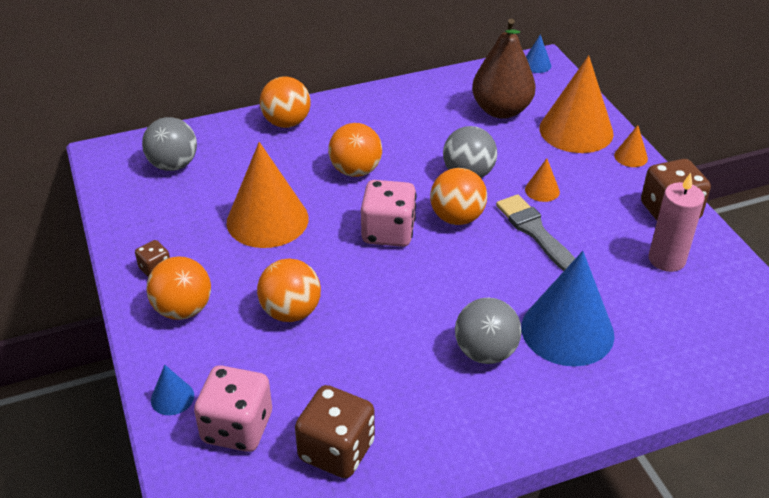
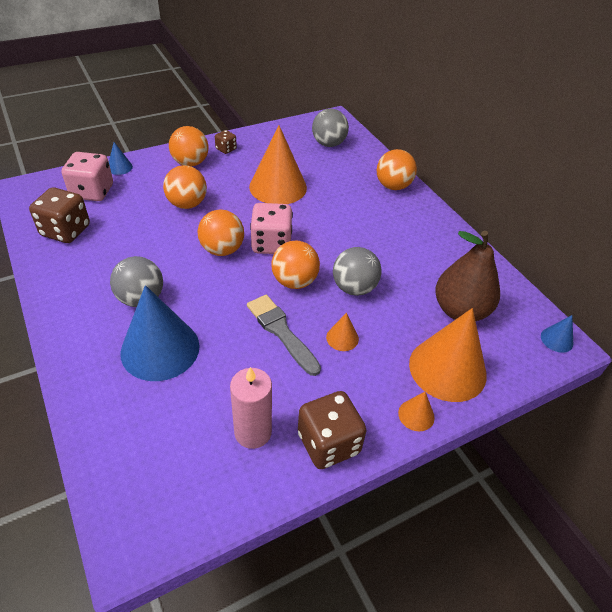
camera: 80 degrees right, 5 degrees up
(355, 171) = (342, 223): orange ball -> orange ball (222, 250)
(536, 233) = (281, 332): grey brush -> grey brush turned 90 degrees counterclockwise

